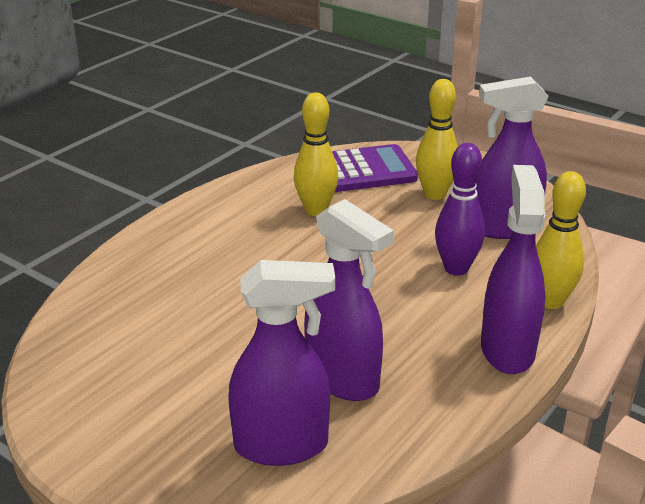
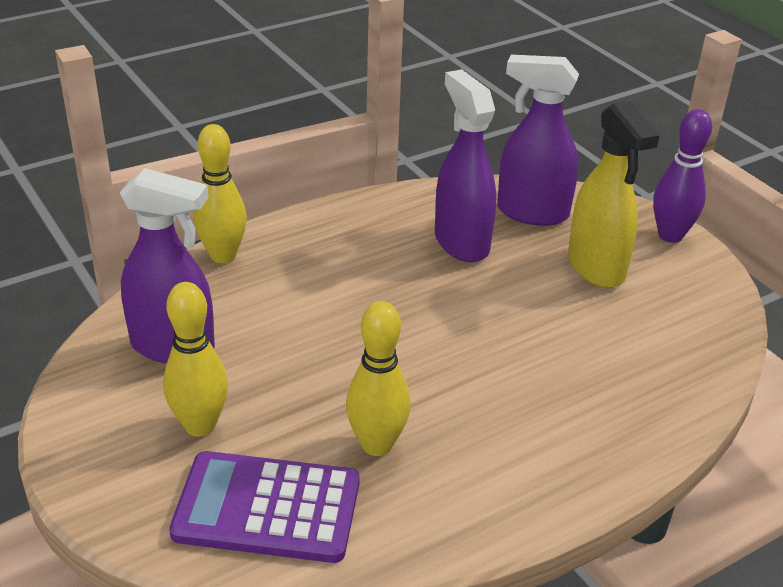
camera: 160 degrees left, 5 degrees up
(188, 389) = (596, 268): none -> yellow spray bottle
(456, 268) = (277, 312): purple bowling pin -> purple bowling pin (670, 235)
(507, 349) = (306, 228): purple spray bottle -> none

